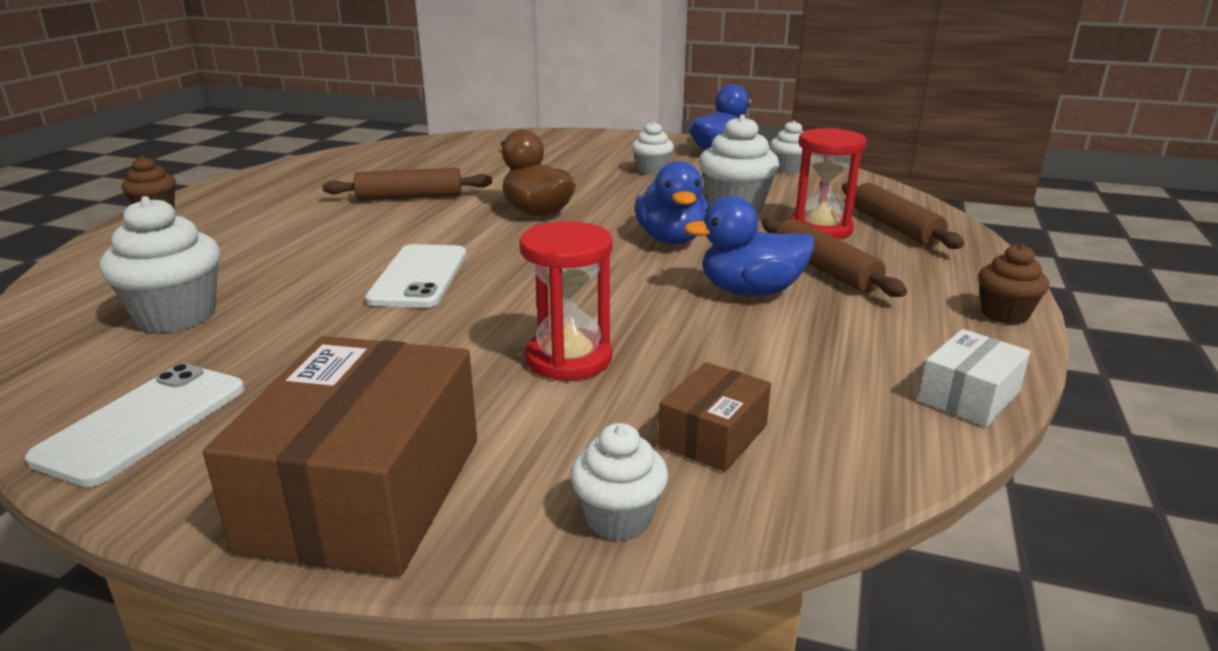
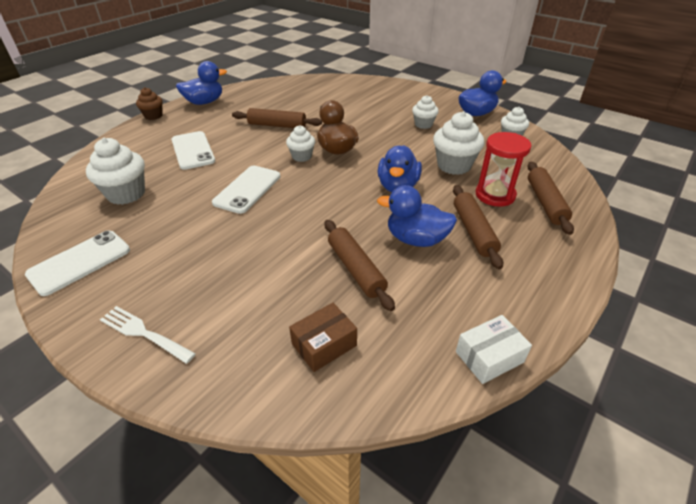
camera: 20 degrees right, 15 degrees up
(248, 185) = (204, 102): none -> blue duck
(273, 244) = (193, 150): none -> white phone
(366, 492) = (144, 333): brown box -> white fork
(569, 359) = (285, 268): red hourglass -> none
(618, 518) = (243, 386): white cupcake -> white cupcake (302, 156)
(687, 339) = (356, 269): none -> brown rolling pin
(1004, 314) = (563, 295): brown cupcake -> none

